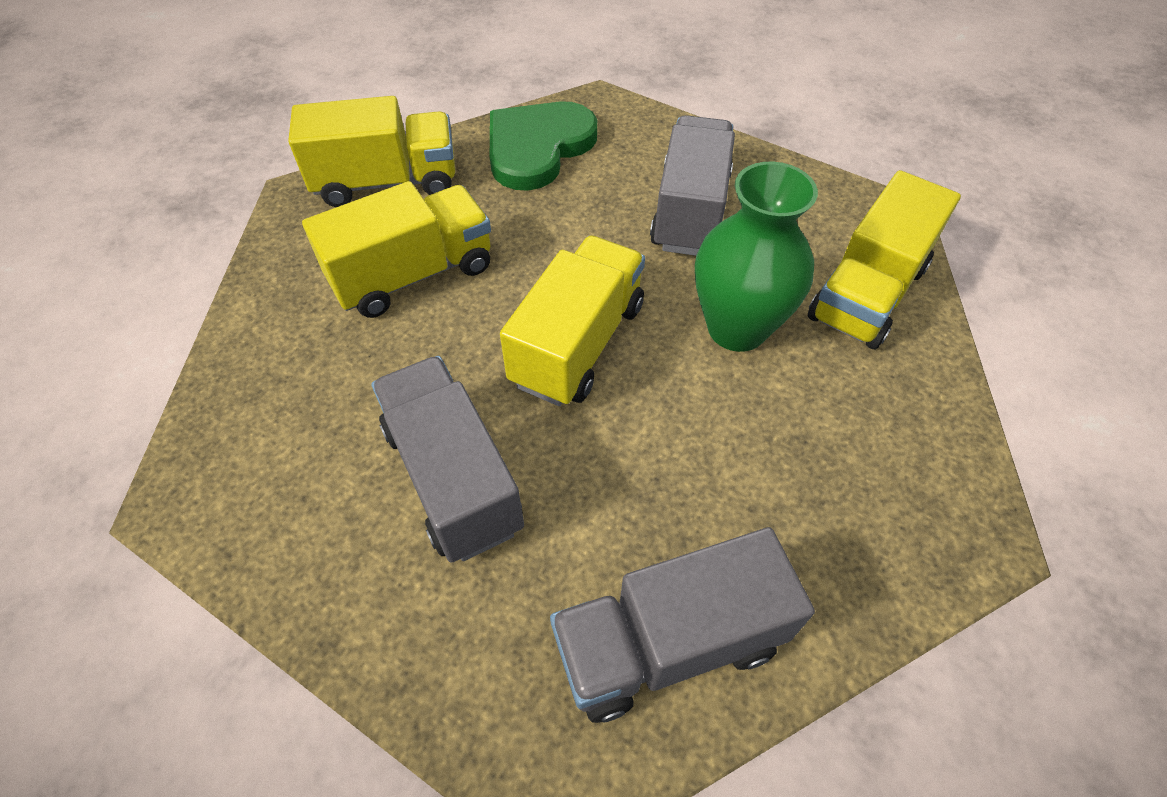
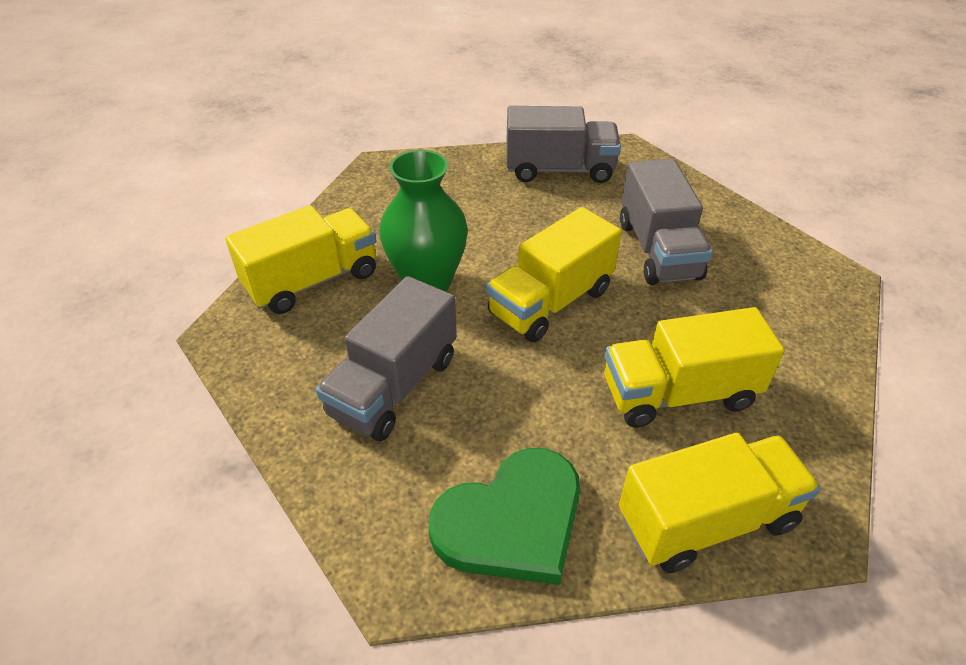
camera: 160 degrees left, 10 degrees down
(387, 182) = (706, 521): yellow truck -> yellow truck turned 150 degrees clockwise

